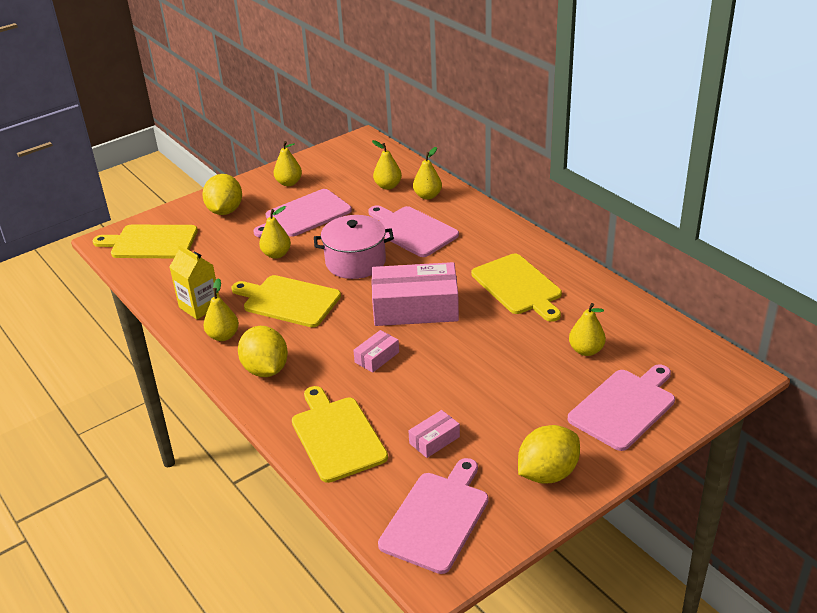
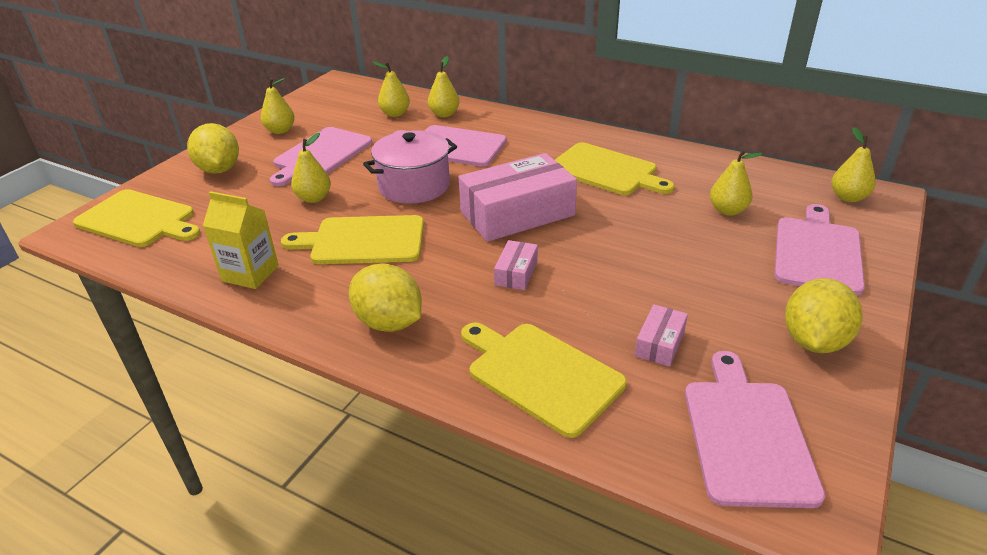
camera: 25 degrees left, 0 degrees up
(151, 242) = (138, 220): yellow cutting board -> yellow cutting board turned 135 degrees counterclockwise
(223, 336) = (305, 299): yellow pear -> yellow pear (848, 197)

